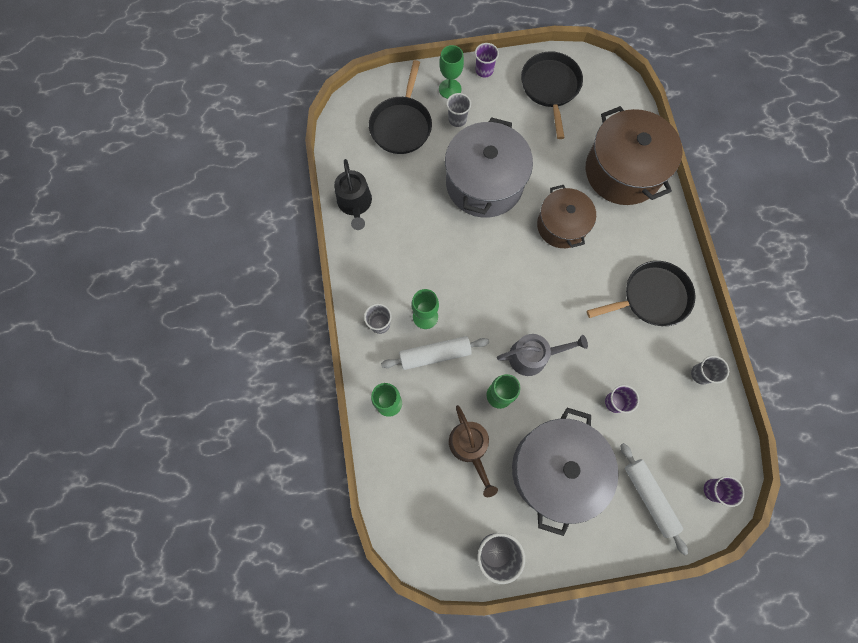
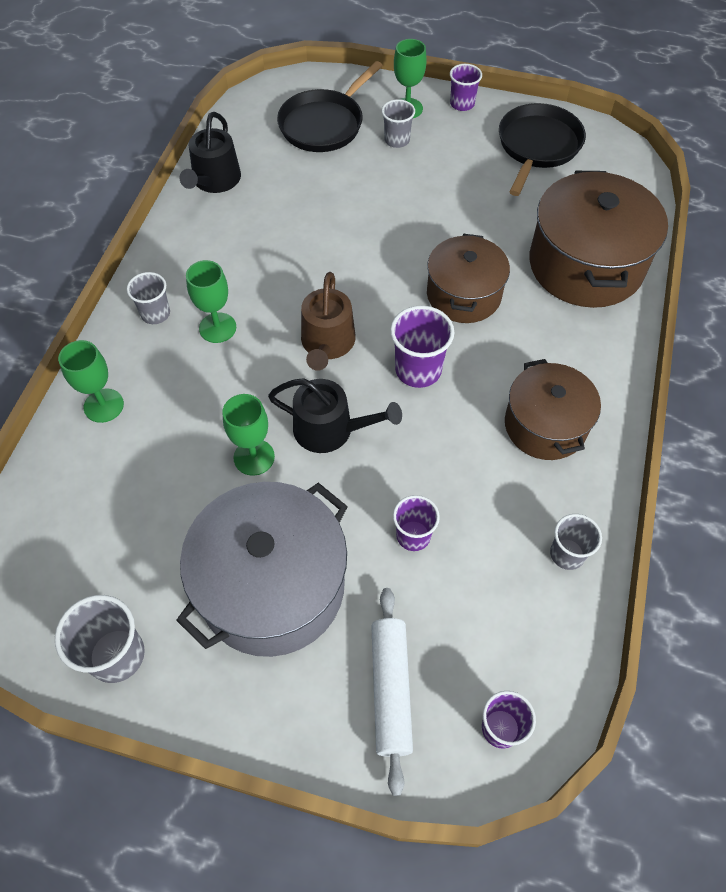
camera: 25 degrees right, 15 degrees down
(435, 354) = (201, 375): white rolling pin -> none
(470, 447) = (172, 504): brown watering can -> brown watering can (327, 343)
(484, 183) = (389, 215): grey pot -> none
(533, 356) = (330, 429): grey watering can -> black watering can
(562, 292) = (418, 370): none -> purple cup
(652, 297) = (545, 425): black pan -> brown pot

